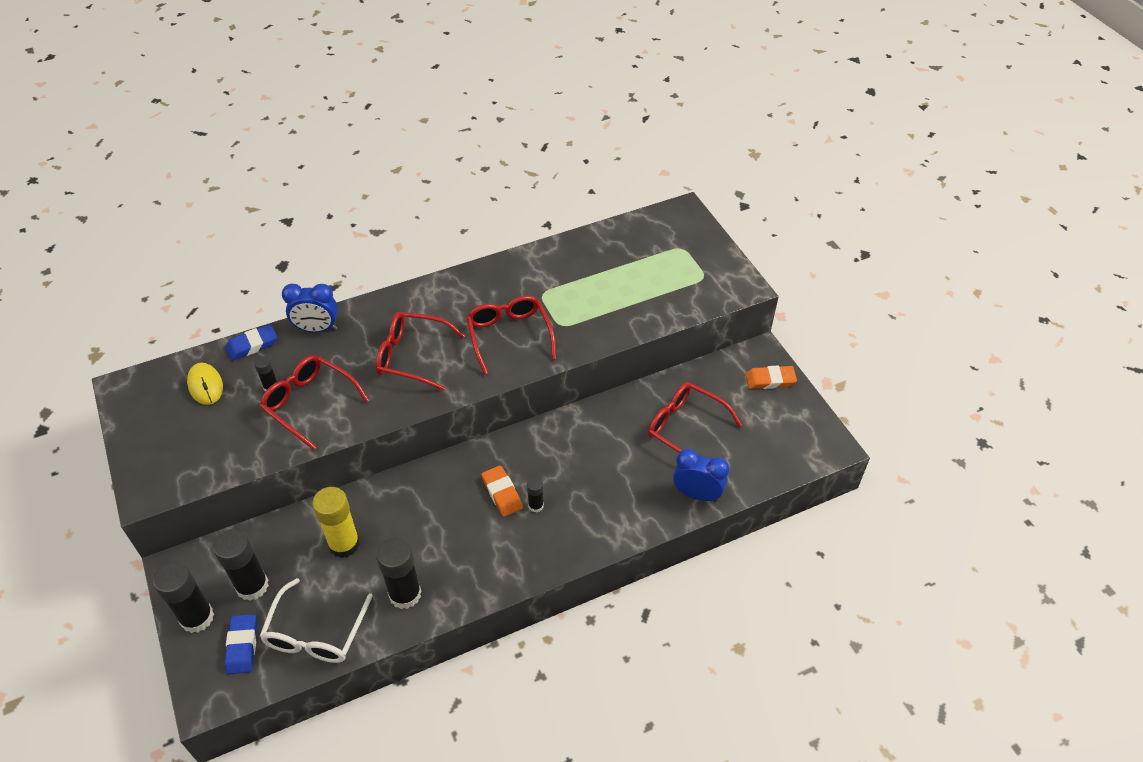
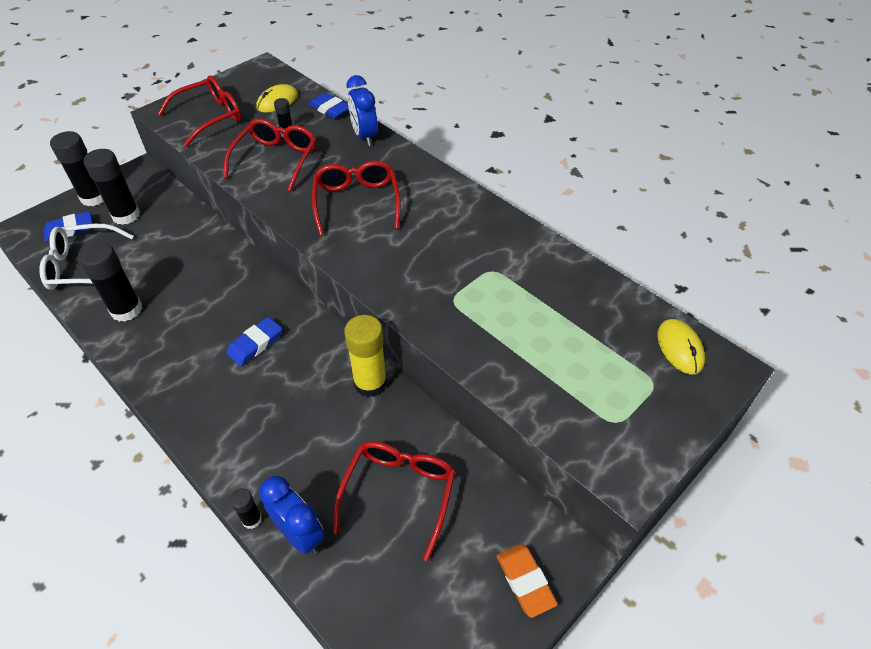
camera: 70 degrees right, 0 degrees up
(344, 544) = (175, 253): yellow glue stick -> yellow glue stick (370, 383)
(502, 493) = (255, 344): orange eraser -> blue eraser
(509, 336) = (415, 262): red glasses -> red glasses (210, 117)
(536, 505) = (246, 376): black glue stick -> black glue stick (252, 519)
(659, 225) = (679, 348): none -> yellow mouse
(697, 494) = (300, 534): blue clock -> blue clock turned 45 degrees counterclockwise

